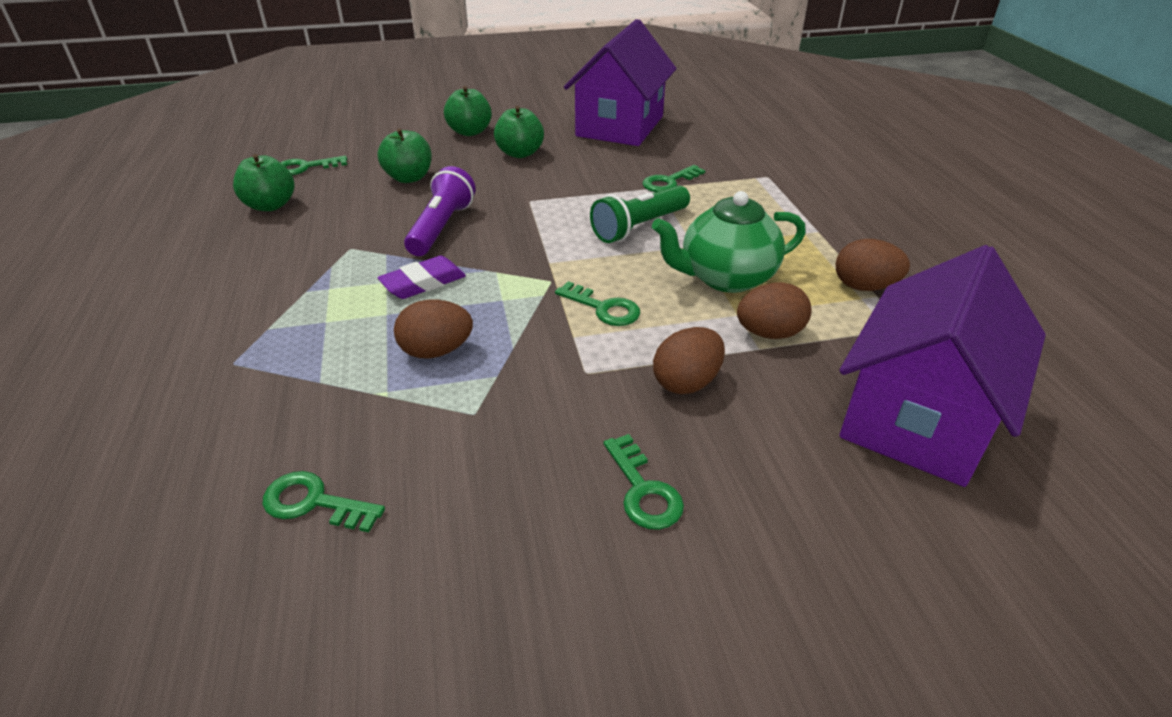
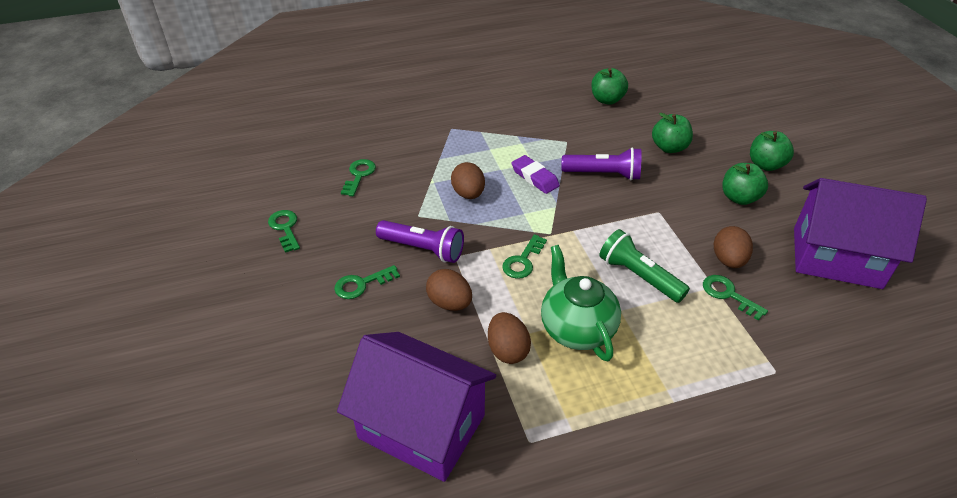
camera: 85 degrees right, 5 degrees up
(306, 167) = (664, 100): green key -> green key (285, 228)
(563, 409) = (423, 249): none -> purple flashlight
(864, 287) = (584, 423): brown egg -> brown egg (728, 260)

